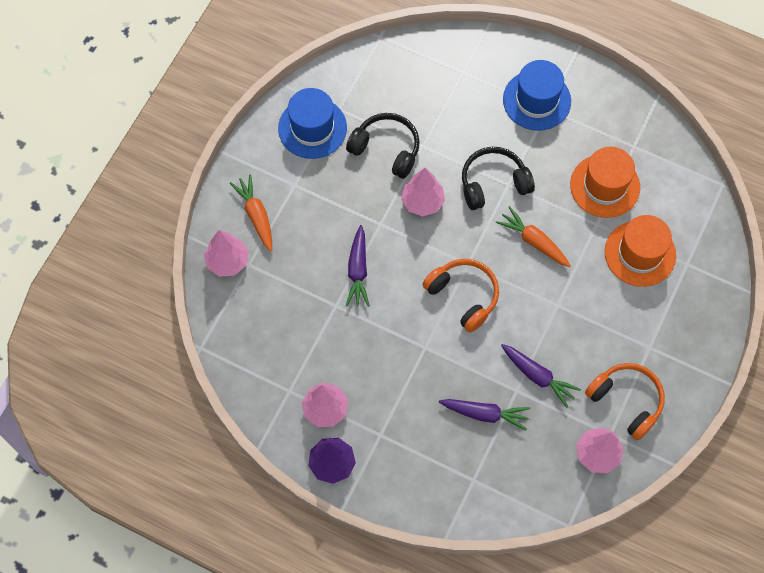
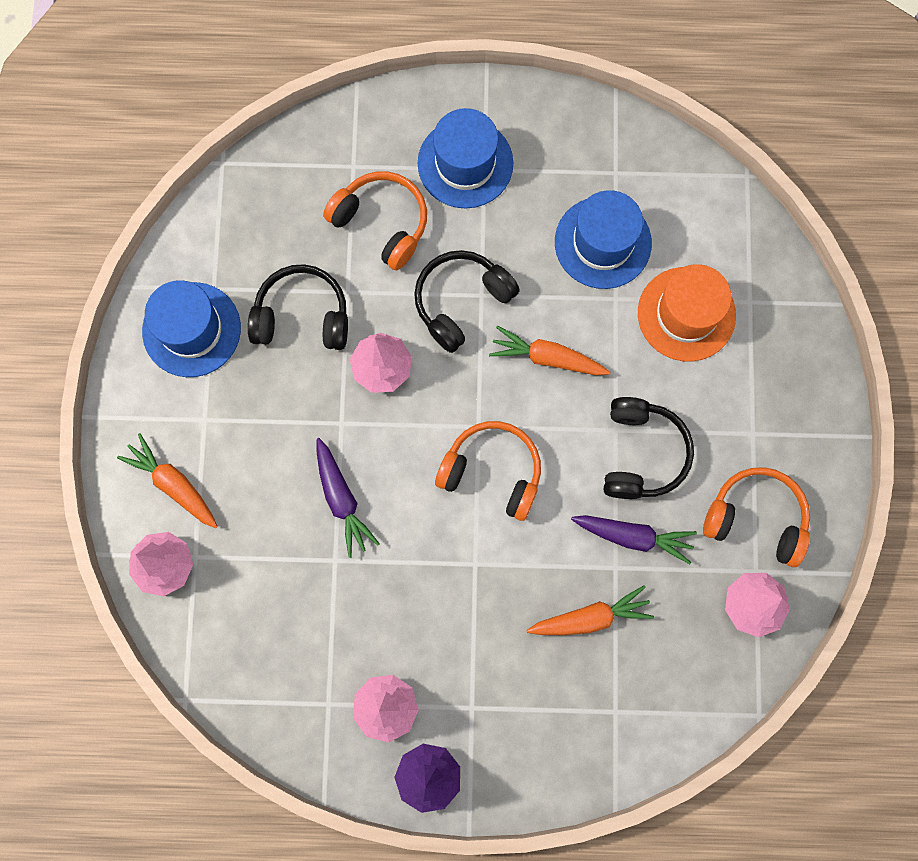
camera: 25 degrees left, 10 degrees up
(465, 114) = (382, 223): none -> orange headphones
(485, 414) = (590, 617): purple carrot -> orange carrot
(568, 327) = (641, 453): none -> black headphones
(605, 186) = (602, 242): orange hat -> blue hat

